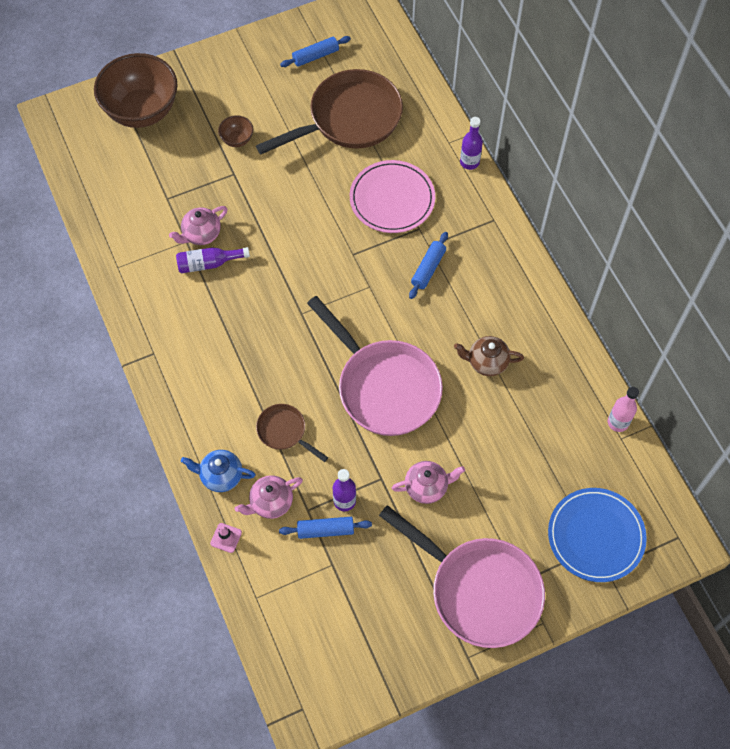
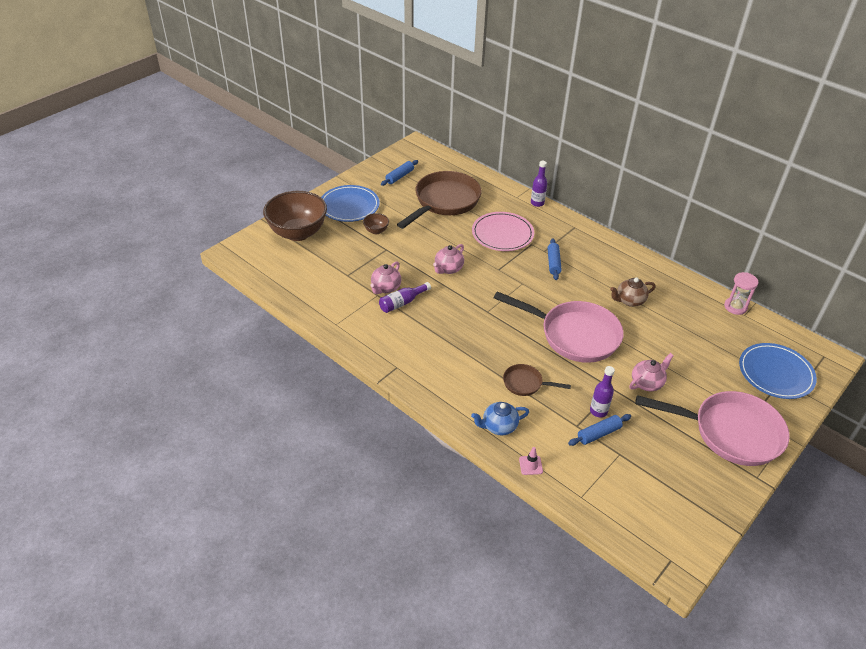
camera: 25 degrees left, 20 degrees down
(226, 86) = (349, 206): none -> blue plate
(271, 502) = (547, 430): pink teapot -> pink teapot (448, 269)
(618, 422) = (735, 307): pink bottle -> pink hourglass

